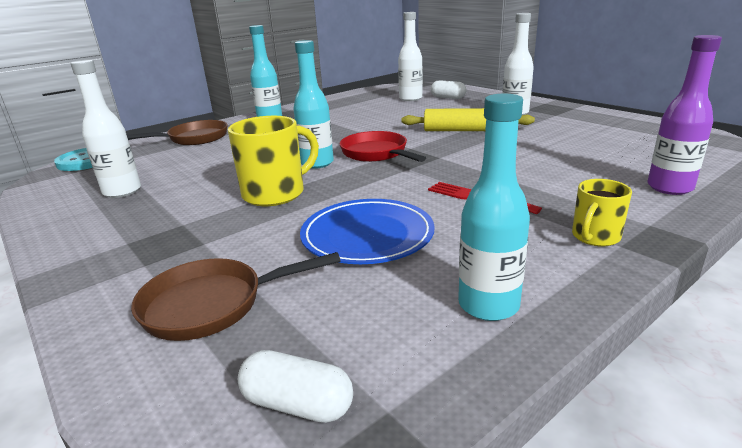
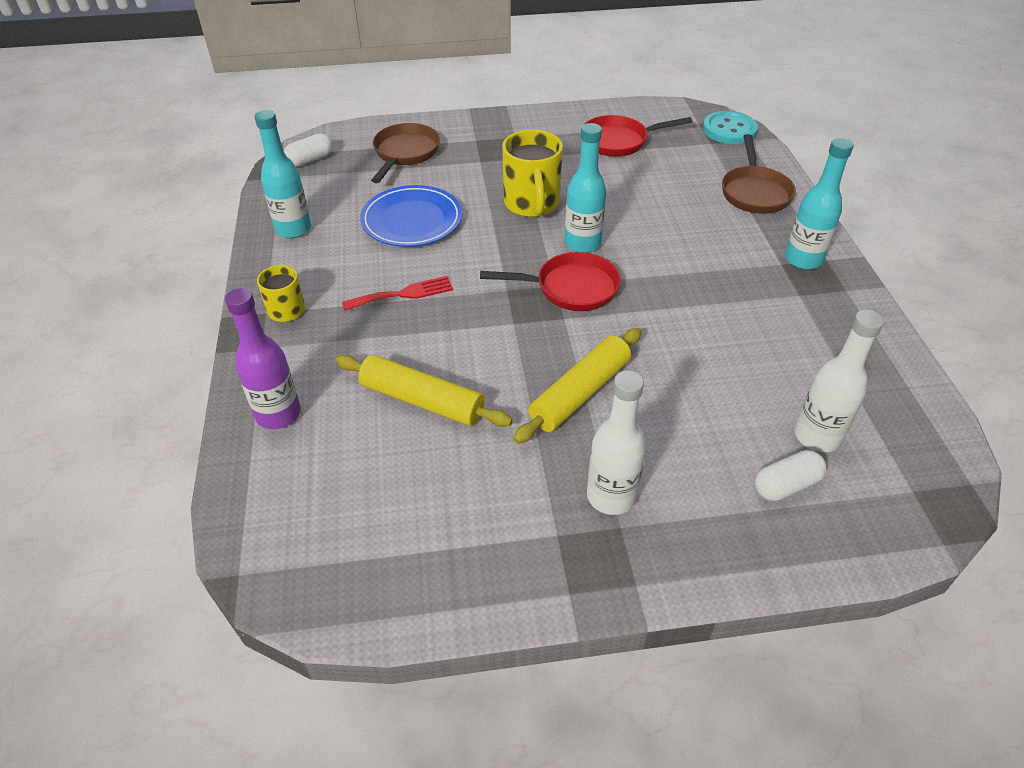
camera: 120 degrees right, 20 degrees up
(122, 191) = (619, 141): white bottle -> red pan
(553, 156) = (422, 400): none -> yellow rolling pin

